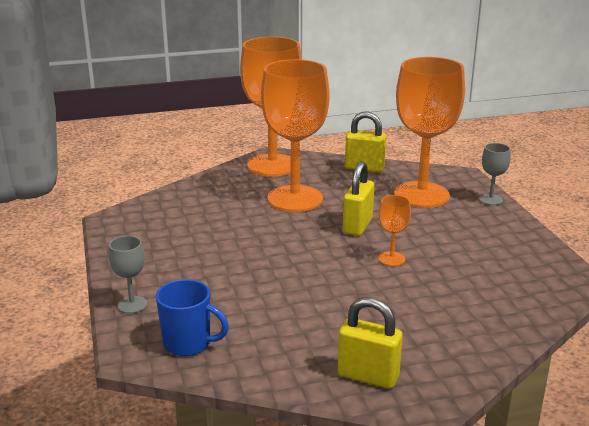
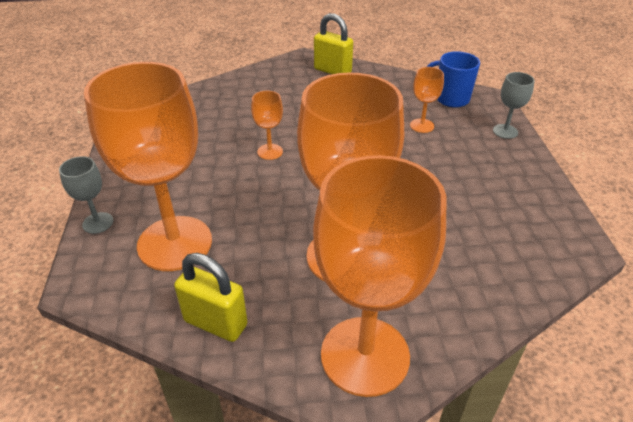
camera: 170 degrees left, 15 degrees up
(231, 302) = (422, 126): none -> orange goblet
(357, 226) = (283, 197): yellow padlock -> none

